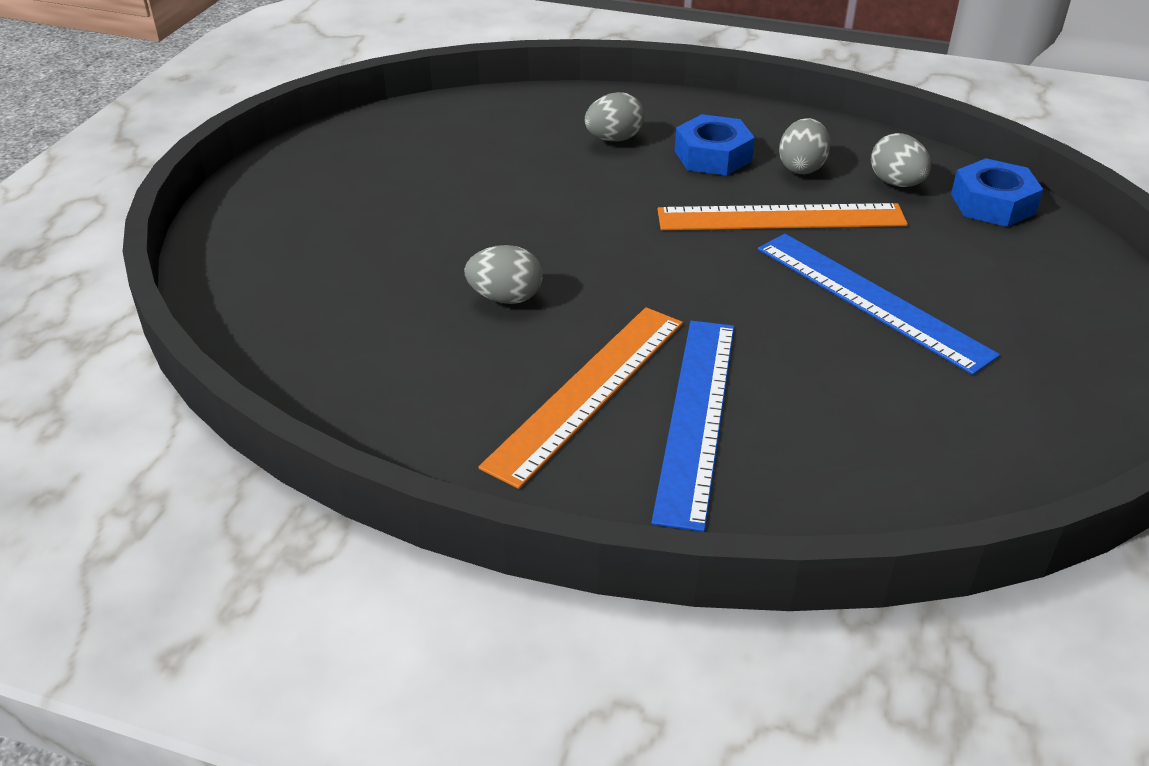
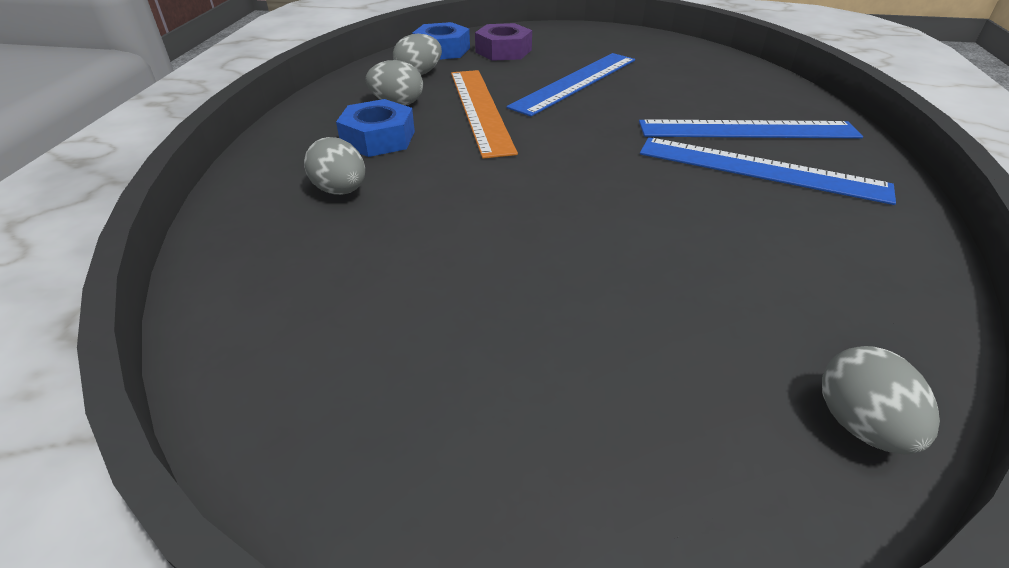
camera: 100 degrees left, 0 degrees up
(505, 298) = (669, 222): grey egg -> grey egg (860, 425)
(587, 391) = (760, 169): orange ruler -> blue ruler
(999, 254) = (503, 51): none -> purple nut

